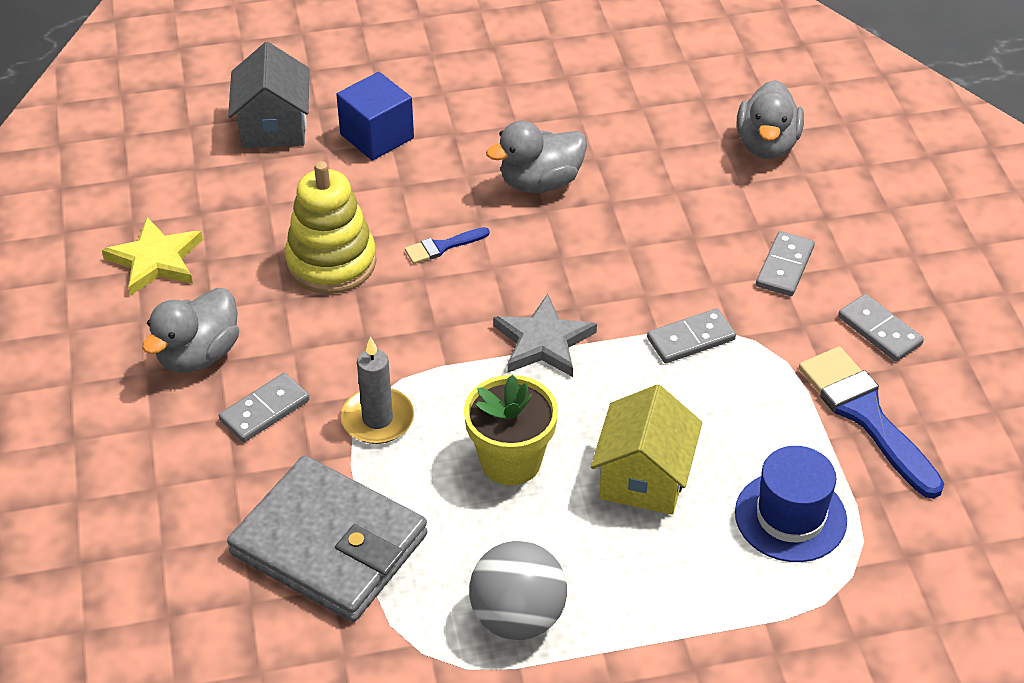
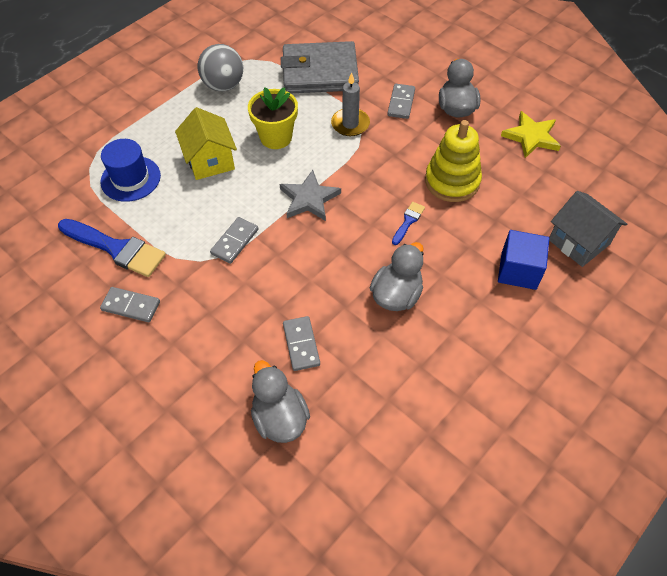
camera: 145 degrees right, 10 degrees up
(784, 266) = (210, 319): grey domino -> grey domino (301, 344)

